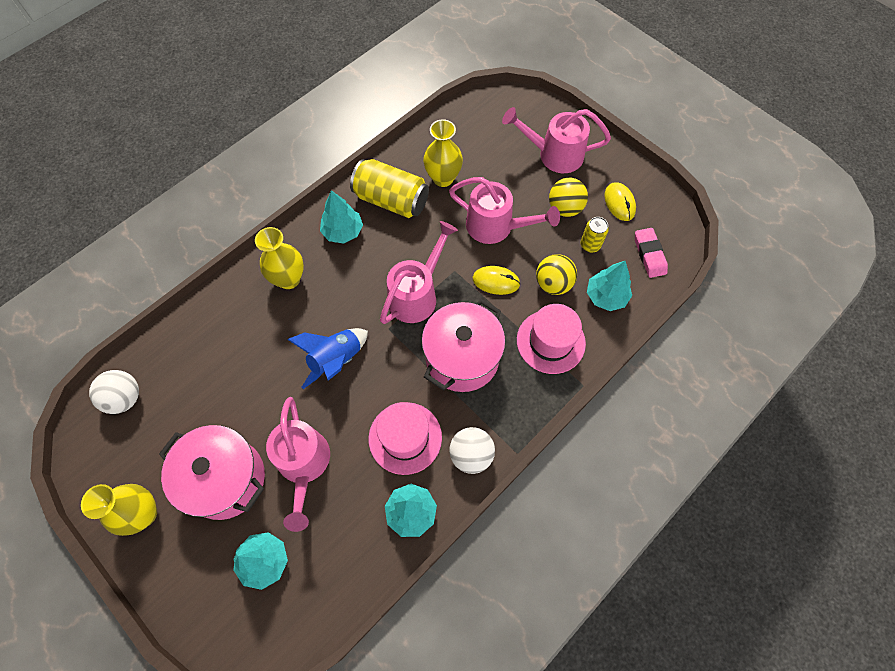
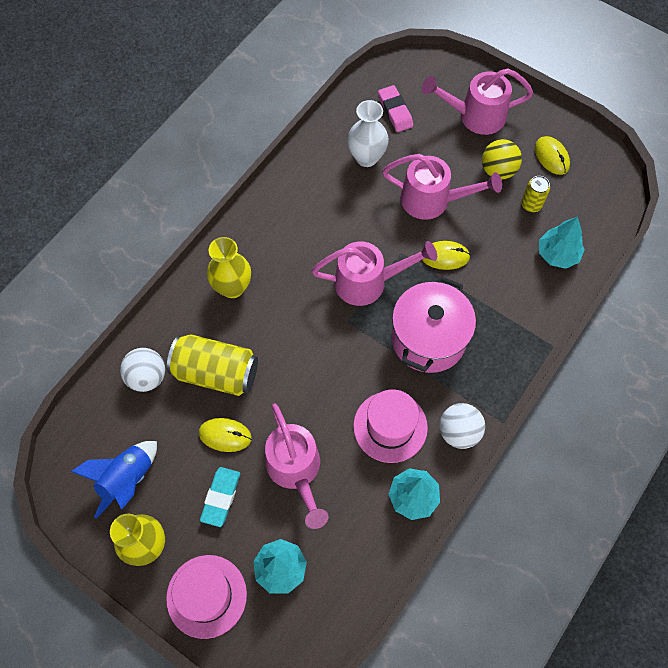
camera: 10 degrees left, 0 degrees up
(125, 398) = (94, 436): white ball -> white ball (147, 377)
(226, 479) = (221, 497): pink pot -> turquoise eraser
(245, 419) = (225, 435): none -> yellow mouse
(336, 360) = (302, 362): blue rocket -> blue rocket (127, 480)
(343, 231) = (276, 229): turquoise tree -> none
(391, 200) = (318, 189): yellow can -> yellow can (216, 372)
(417, 294) = (368, 282): pink watering can -> pink watering can turned 60 degrees clockwise
(443, 178) = (366, 157): yellow vase -> white vase
(550, 341) = (512, 308): pink hat -> pink hat (206, 596)
(553, 284) = (502, 250): yellow ball -> none
(649, 255) = (592, 205): pink eraser -> pink eraser (395, 111)

